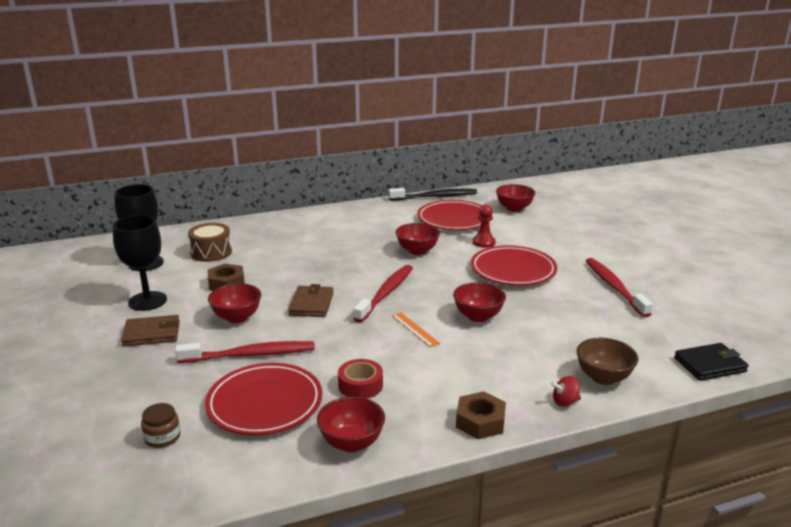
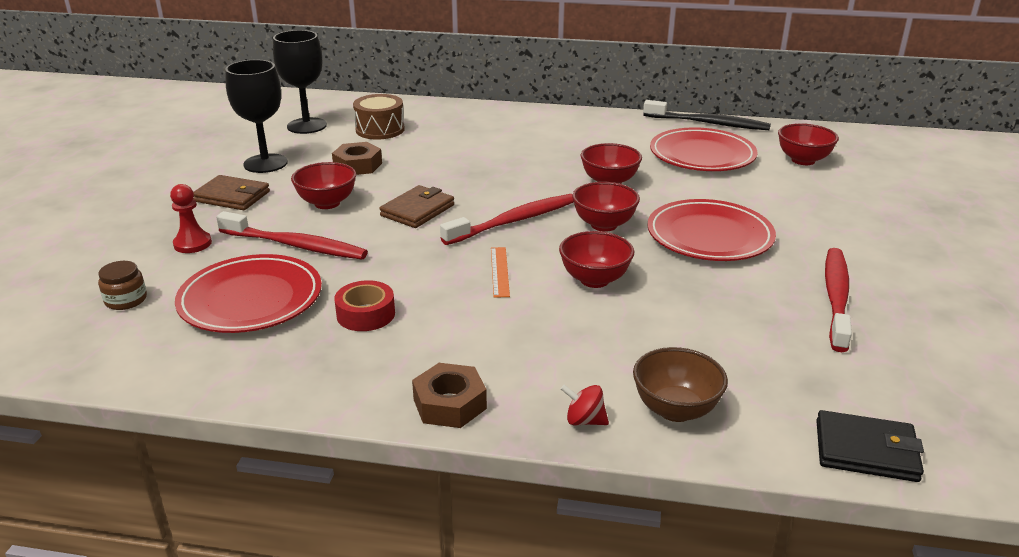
camera: 30 degrees right, 5 degrees up
(351, 443) = (284, 373): red bowl -> red bowl (604, 225)
(484, 242) = (709, 192): red pawn -> red pawn (192, 244)

